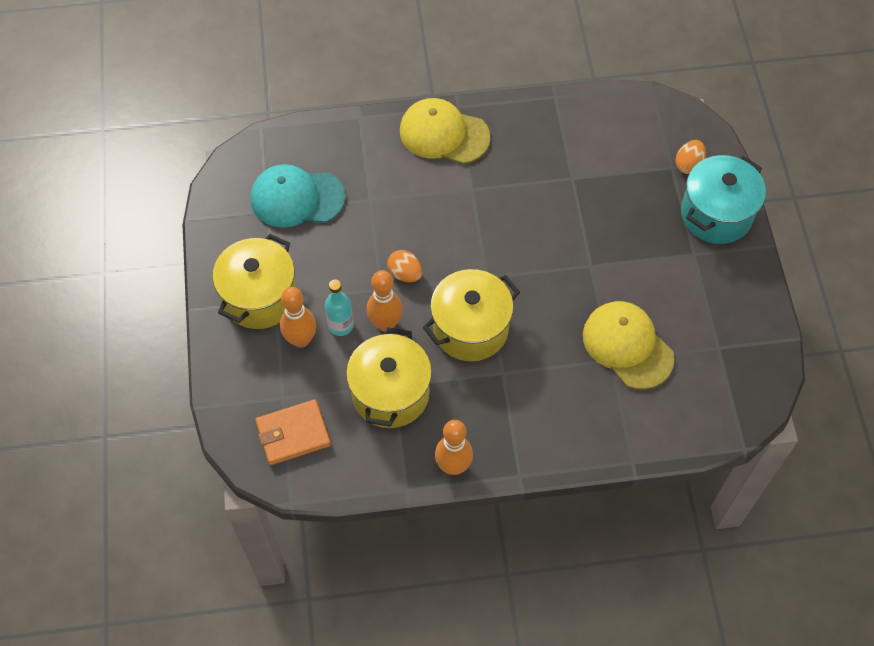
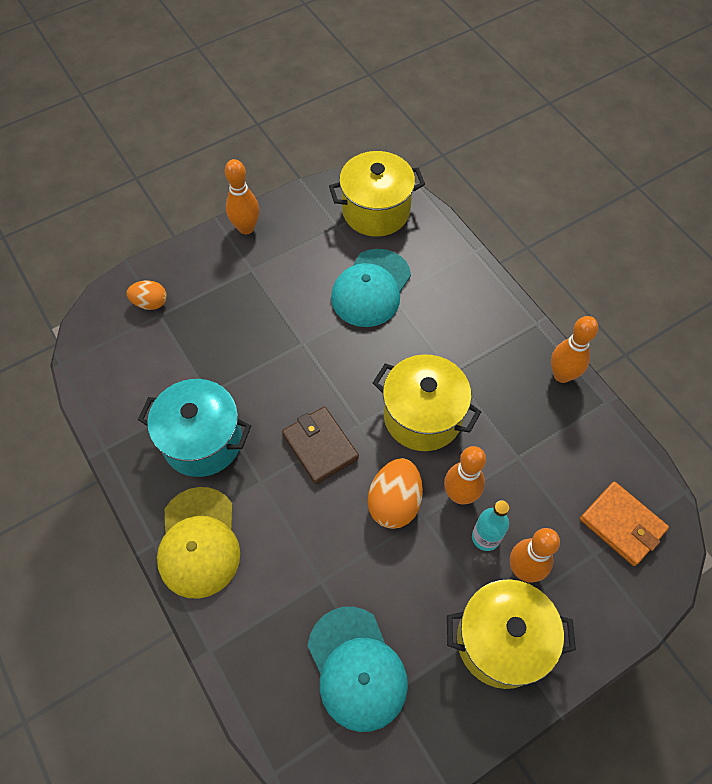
camera: 115 degrees left, 0 degrees up
(390, 393) = (528, 456): yellow pot -> yellow pot (376, 211)
(405, 274) = (394, 502): orange egg -> orange egg, size x1.59
(482, 241) = (320, 446): none -> brown wallet
(627, 346) = (371, 288): yellow cap -> turquoise cap
(716, 214) = (199, 266): turquoise pot -> turquoise pot (202, 441)
(748, 267) = (246, 228): none -> orange bowling pin

